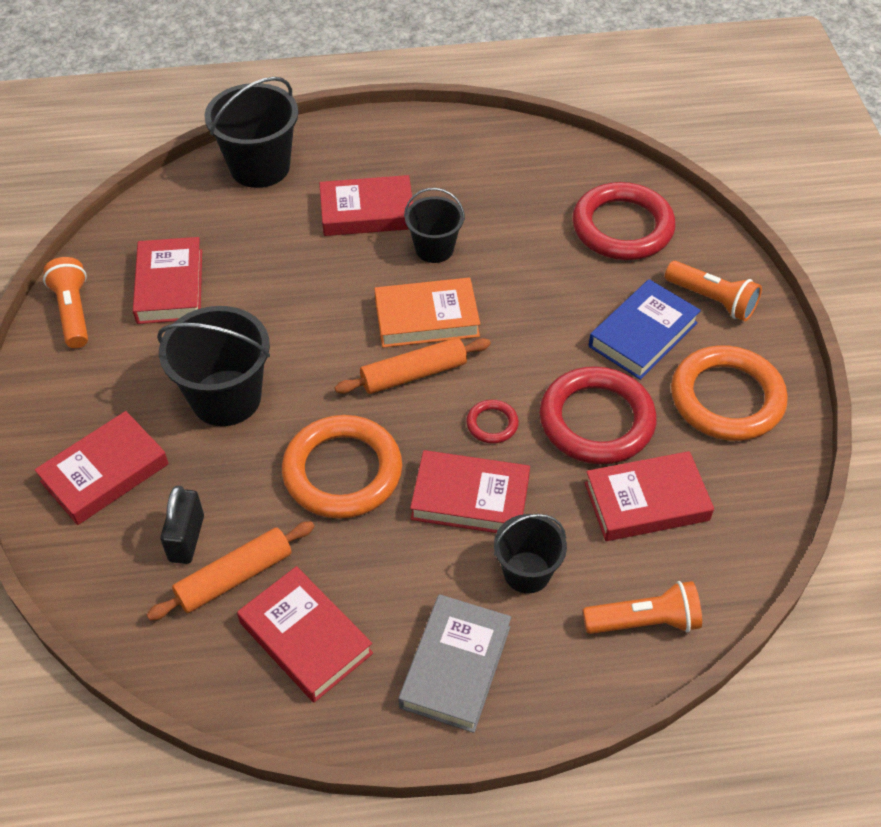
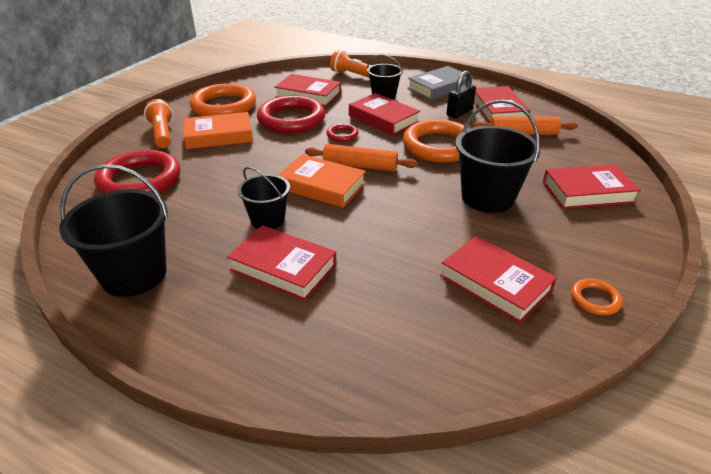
camera: 145 degrees left, 15 degrees down
(73, 312) = (595, 299): orange flashlight -> orange ring
(170, 286) = (495, 283): red book -> red book turned 75 degrees counterclockwise
(187, 538) = (543, 152): black padlock -> black padlock (459, 112)
(260, 167) = (334, 363): black bucket -> black bucket (134, 274)
(643, 334) = (219, 136): blue book -> orange book

